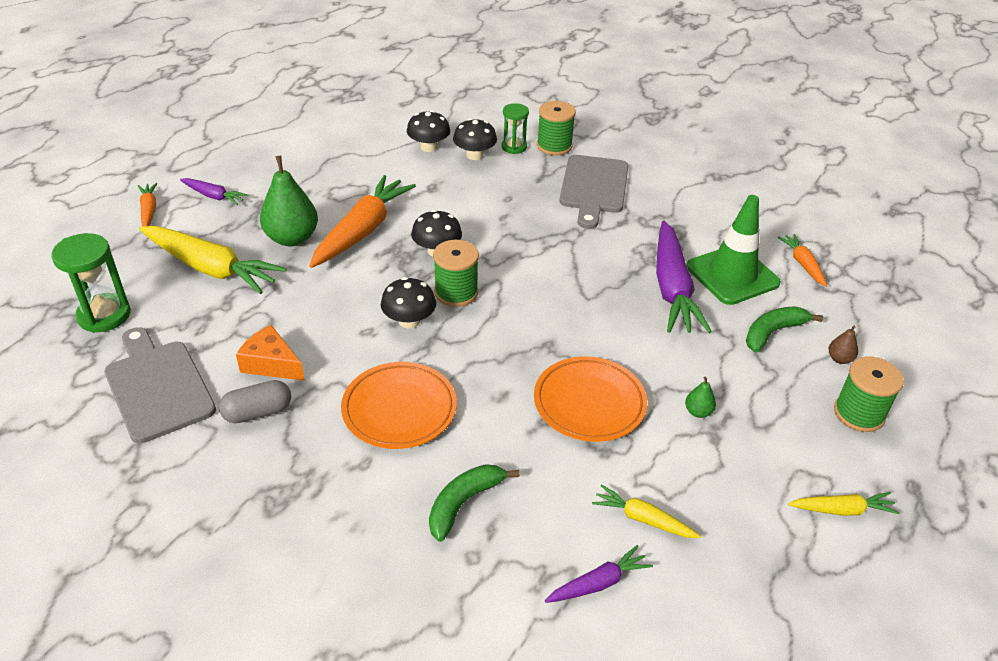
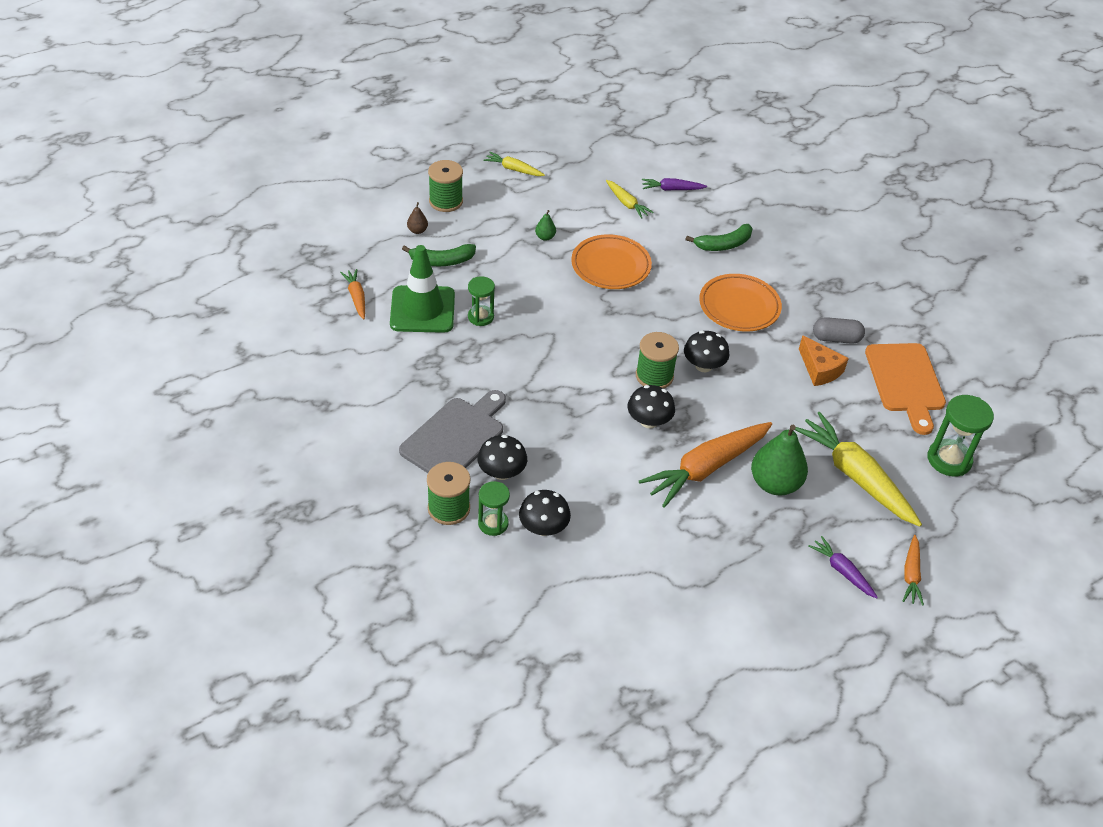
camera: 155 degrees left, 5 degrees up
(157, 386) = (905, 382): grey cutting board -> orange cutting board
(429, 147) = (586, 560): black mushroom -> black mushroom (501, 472)
(672, 288) = (480, 317): purple carrot -> green hourglass
(802, 264) = (356, 297): orange carrot -> orange carrot turned 150 degrees clockwise

